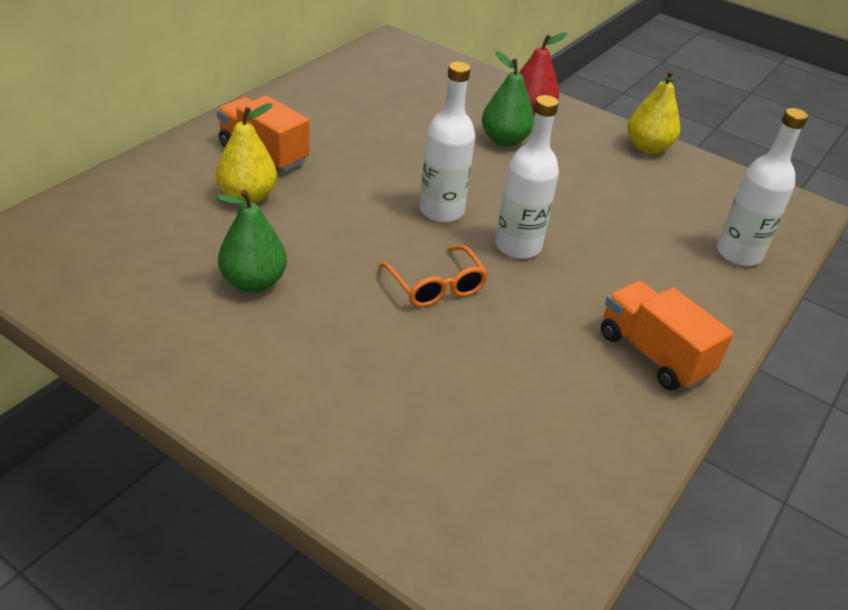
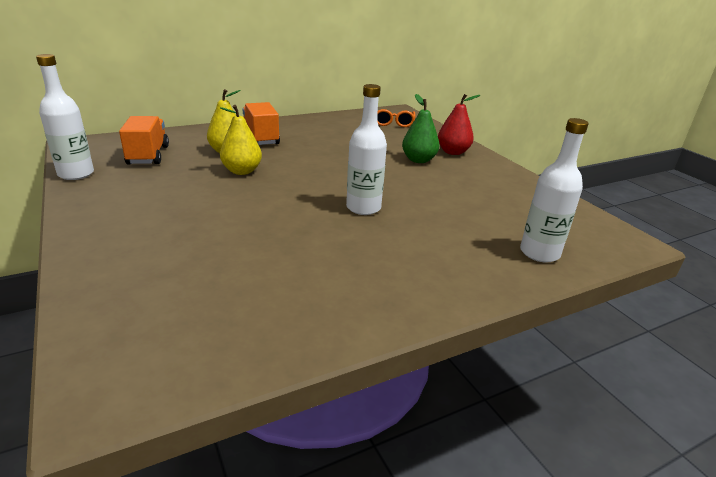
camera: 30 degrees right, 10 degrees down
(253, 282) = (178, 185): green pear -> none
(436, 286) = (282, 213): orange glasses -> orange glasses (393, 123)
(441, 211) = (333, 181): white bottle -> white bottle (76, 174)
(647, 148) = (524, 183): yellow pear -> yellow pear (242, 171)
(653, 354) = (394, 289): orange truck -> orange truck (148, 155)

